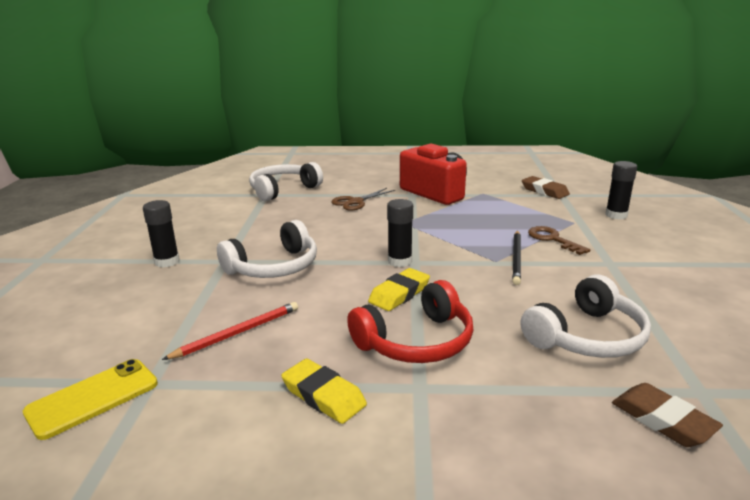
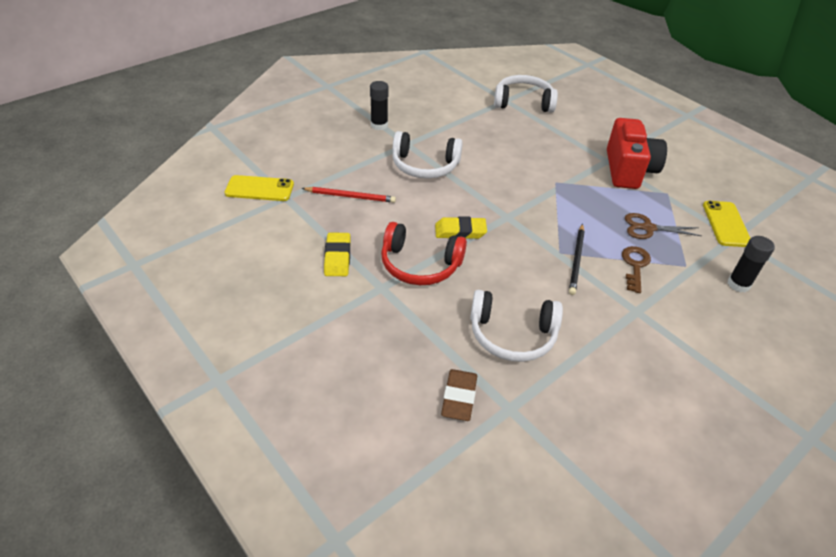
camera: 45 degrees right, 20 degrees up
(355, 202) = (554, 143): brown scissors -> brown scissors (648, 228)
(399, 261) = (499, 210): black glue stick -> none
(516, 259) = (576, 260): black pencil -> black pencil turned 45 degrees counterclockwise
(544, 191) = (726, 224): brown eraser -> yellow phone

